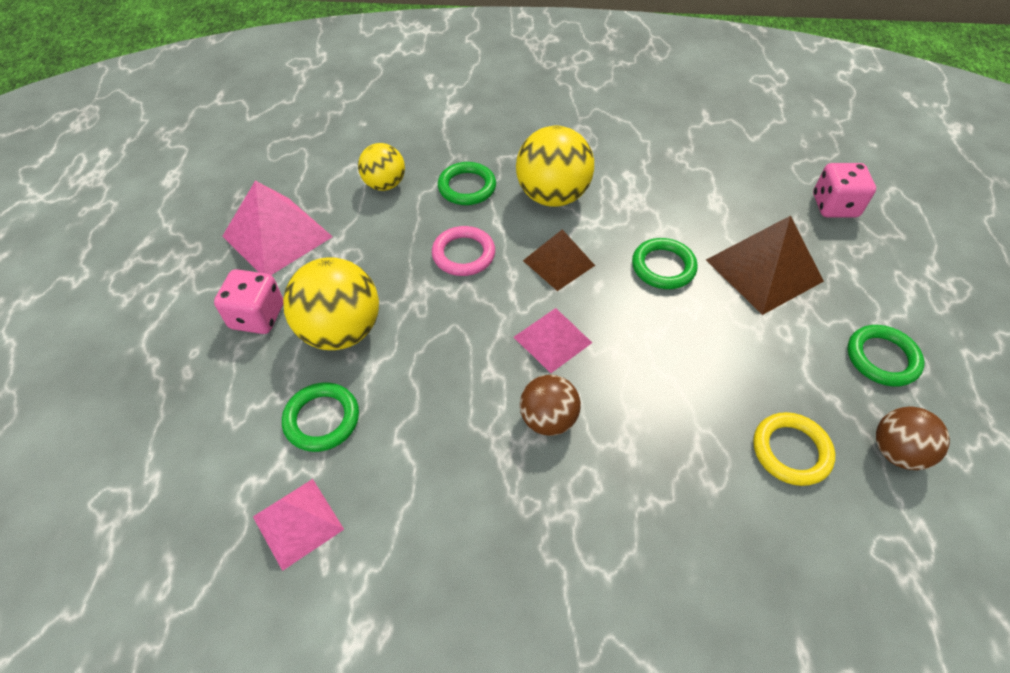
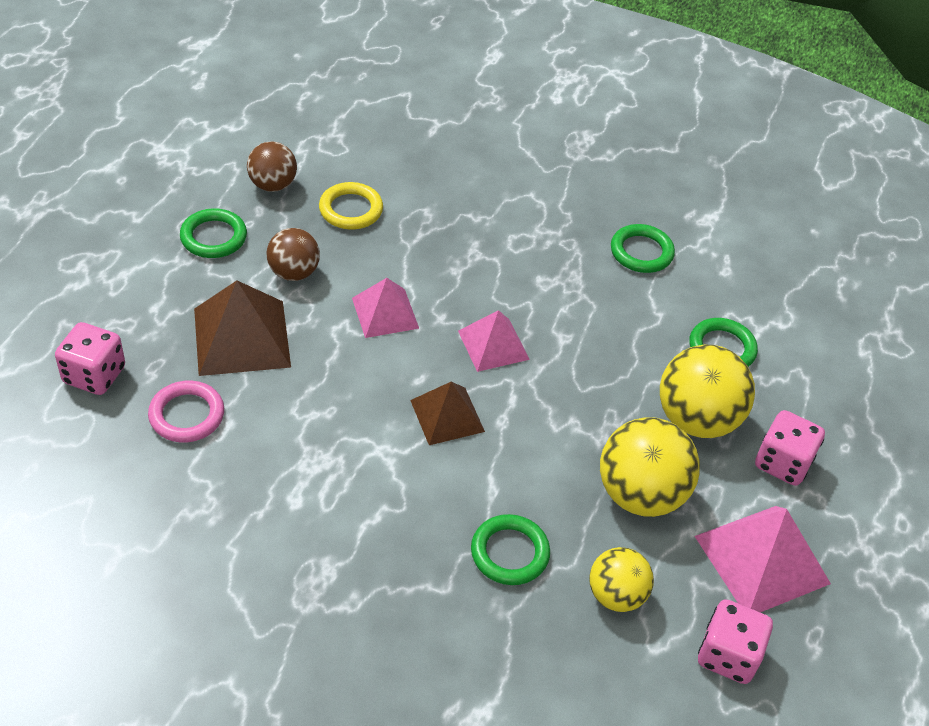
camera: 165 degrees left, 5 degrees down
(298, 523) = (745, 287): pink pyramid -> pink pyramid (385, 313)
(301, 174) = (728, 655): none -> pink dice
(463, 254) = (547, 460): pink ring -> pink ring (187, 415)
(548, 419) = (528, 288): brown ball -> brown ball (293, 272)
(552, 196) = (408, 501): yellow ball -> yellow ball (640, 494)
(663, 267) = (340, 374): green ring -> green ring (641, 252)

